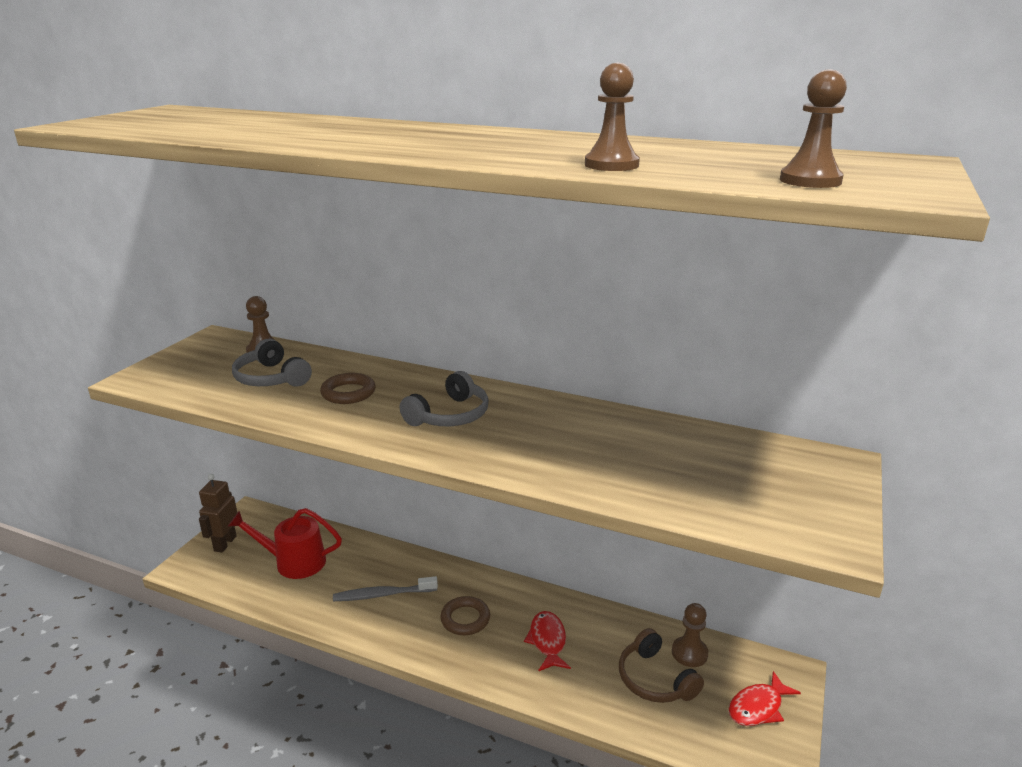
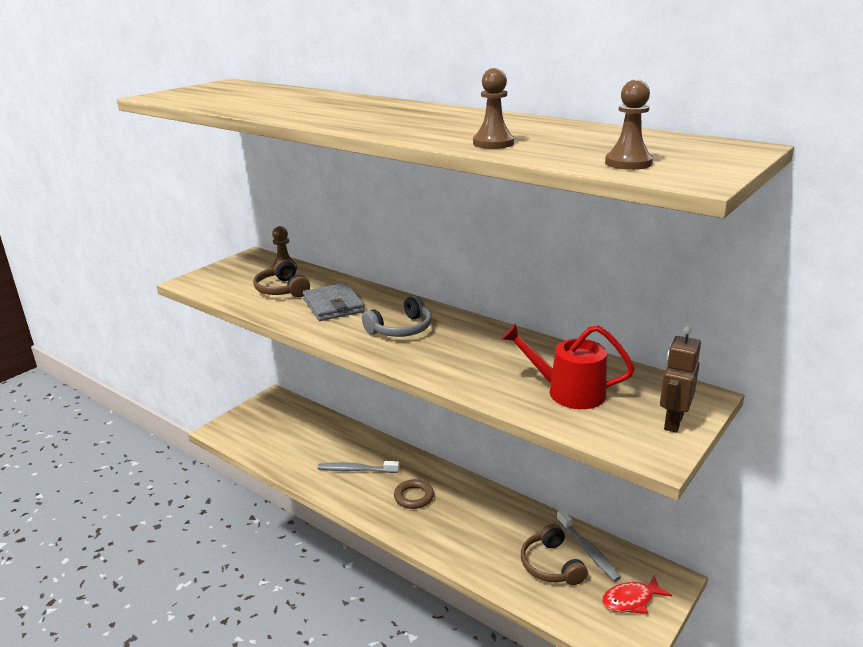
camera: 15 degrees right, 0 degrees up
(225, 543) = (251, 417): brown robot -> brown robot (673, 422)
(271, 378) = (282, 290): grey headphones -> brown headphones
(294, 562) = (297, 437): red watering can -> red watering can (568, 392)
(348, 393) = (333, 305): brown ring -> grey wallet
(547, 641) = (473, 523): red fish -> none
(689, 653) = (588, 550): brown pawn -> grey toothbrush

